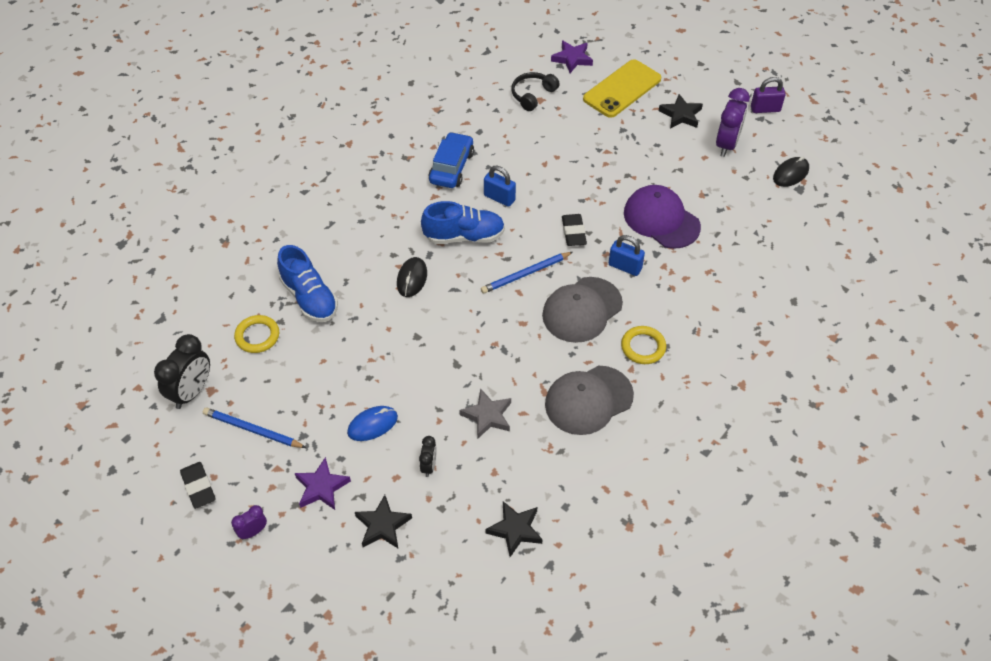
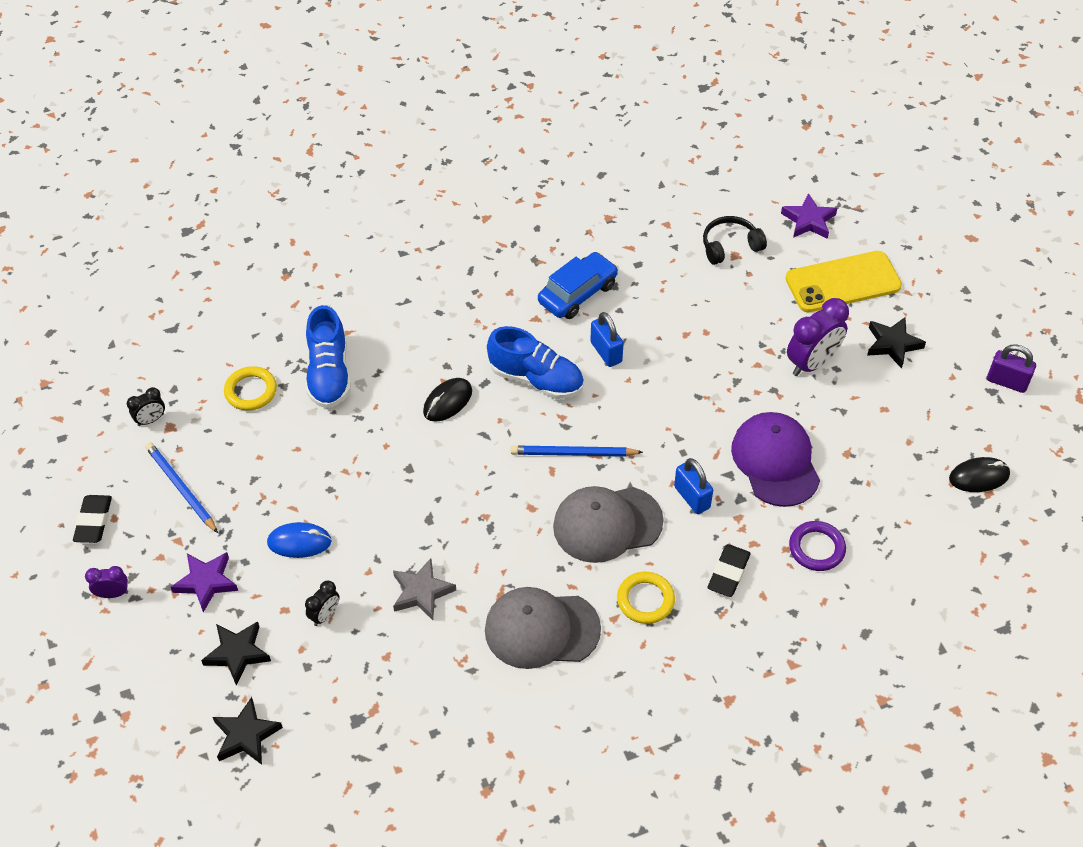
camera: 30 degrees right, 0 degrees up
(191, 392) = (151, 420): black clock -> black clock, size x0.52
(515, 530) = (364, 729): black star -> black star (246, 735)
(573, 232) = (661, 430): black eraser -> black eraser (728, 573)
(726, 144) = (923, 405): purple clock -> purple clock (812, 363)
(726, 262) = (816, 548): none -> purple ring

